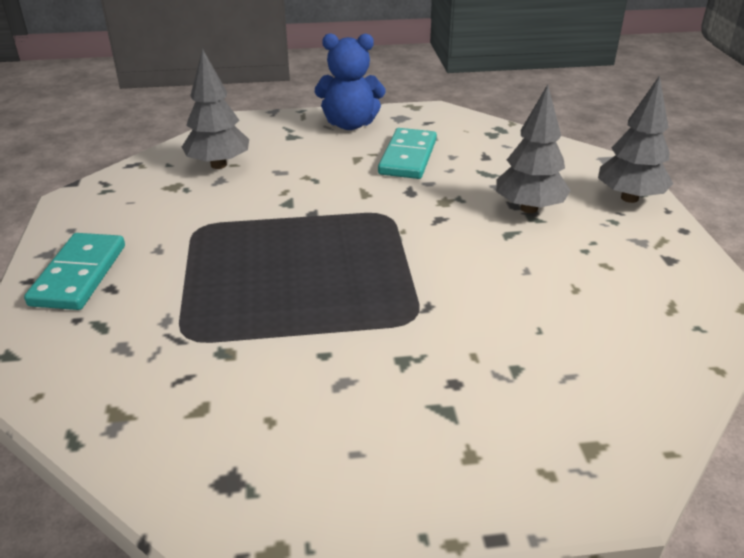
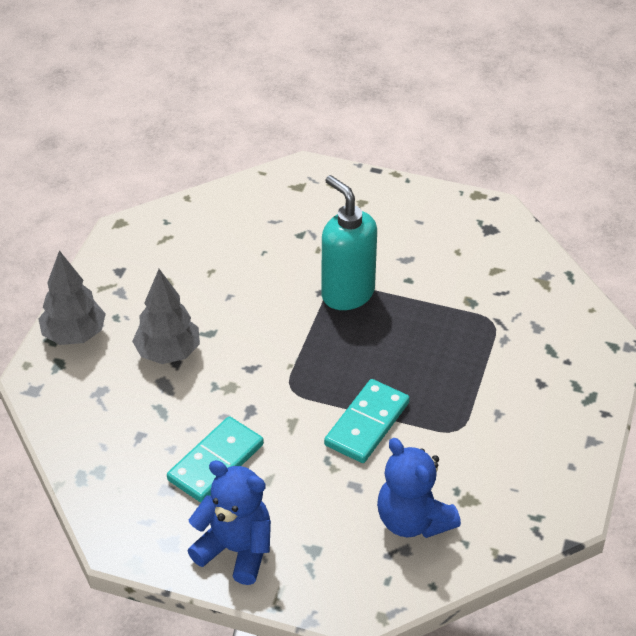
camera: 155 degrees left, 10 degrees up
(79, 275) = (564, 404): turquoise domino -> turquoise domino (367, 424)
(219, 165) = (413, 520): grey tree -> blue teddy bear
(393, 313) = (347, 293): none -> turquoise soap dispenser

